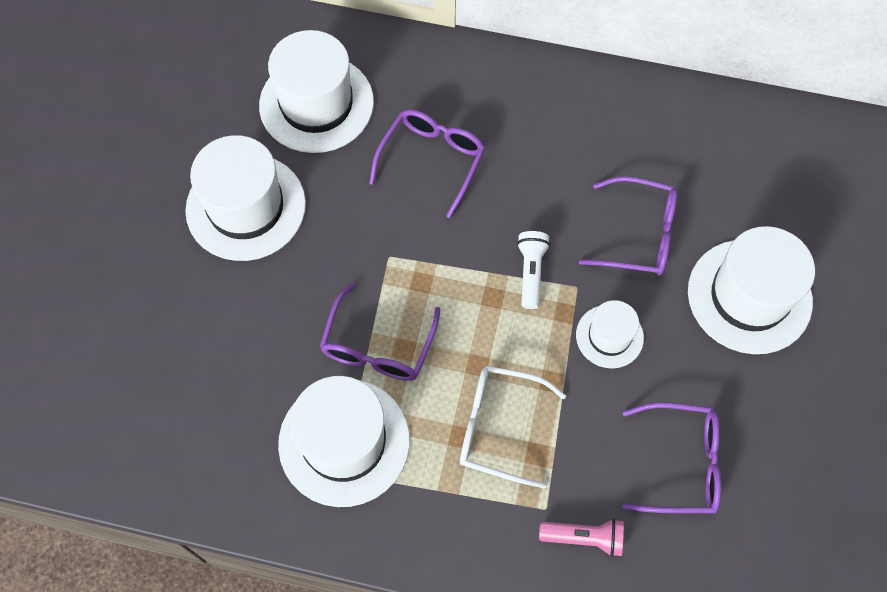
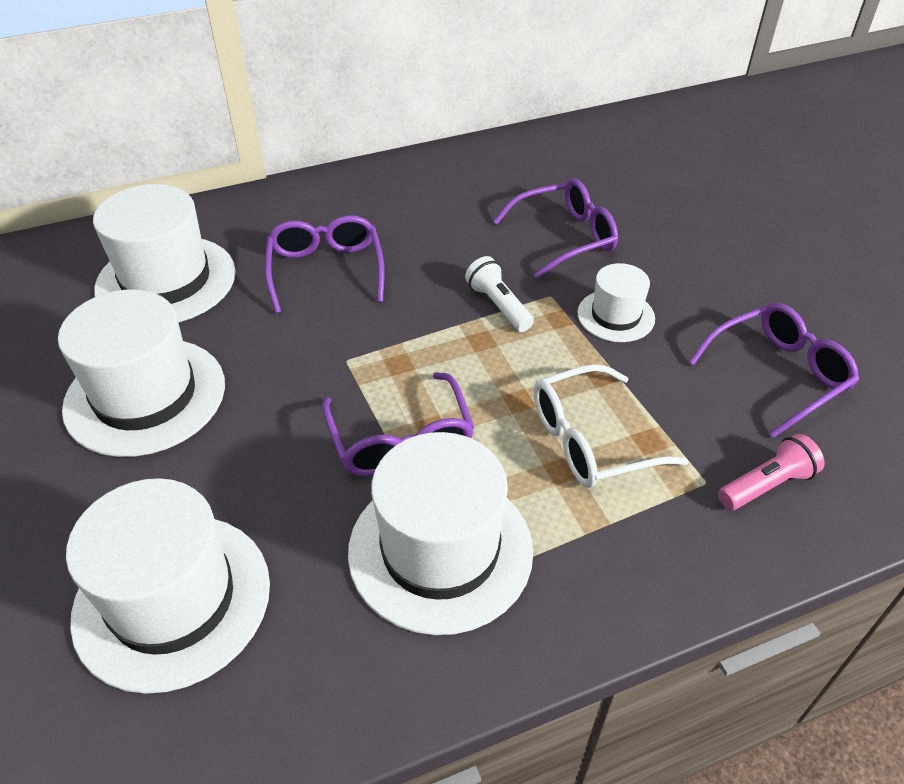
camera: 35 degrees left, 20 degrees down
(749, 296) = (695, 234): white hat -> white hat (172, 599)

